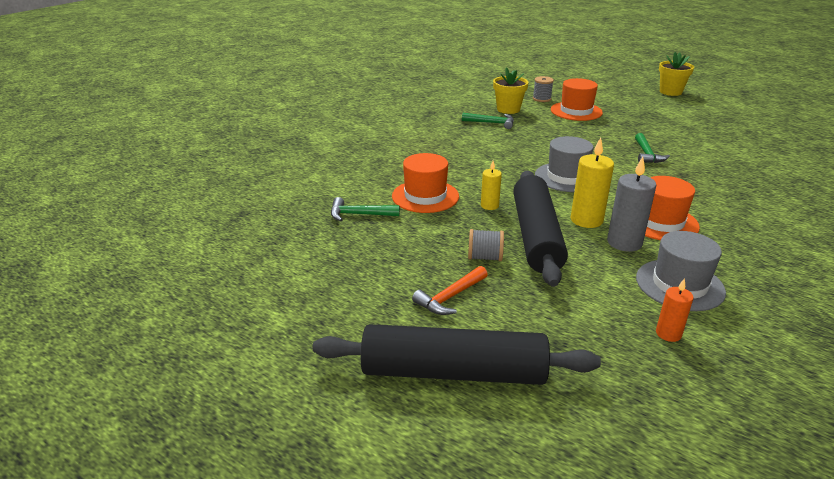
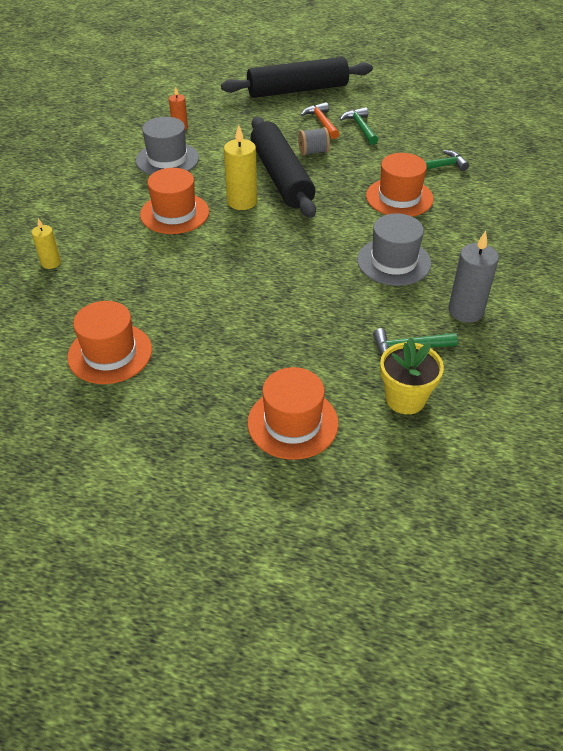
camera: 160 degrees right, 15 degrees up
(450, 297) = (321, 122): orange hammer -> orange hammer turned 45 degrees counterclockwise
(489, 206) = (334, 199): yellow candle -> yellow candle (51, 263)
(541, 99) = (365, 458): grey spool -> none
(566, 177) = (272, 254): grey hat -> grey hat (393, 261)
(624, 243) = (207, 185): grey candle -> grey candle (465, 311)
(647, 154) = (179, 320): green hammer -> green hammer (360, 127)
(670, 92) = (110, 575): yellow flower pot -> none
(695, 148) = (110, 353): none -> orange hat

